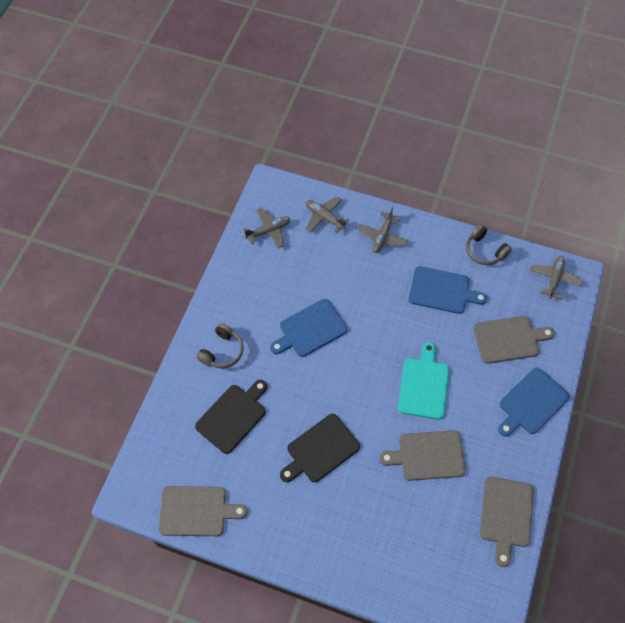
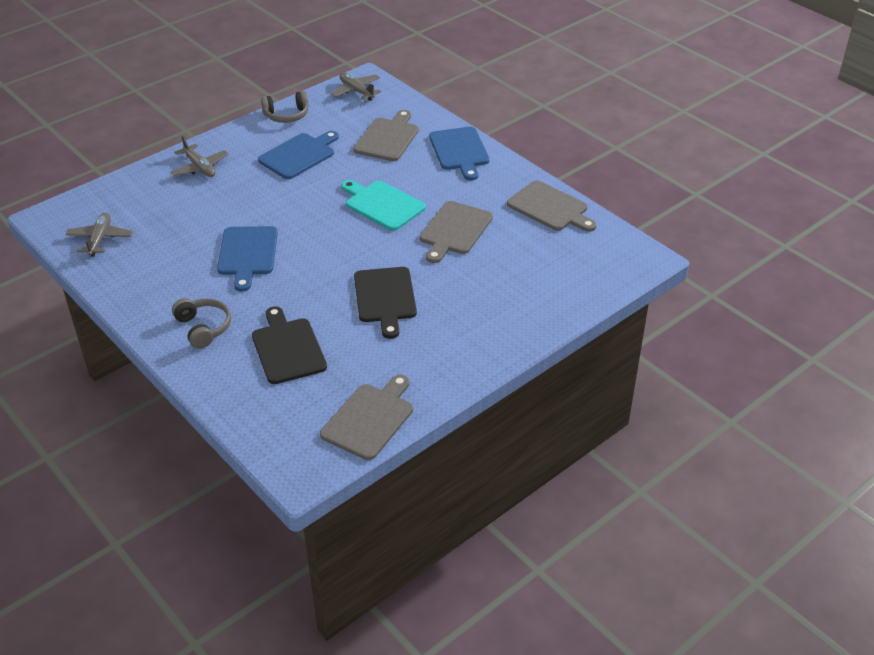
camera: 60 degrees left, 20 degrees down
(324, 217) = (132, 195): grey plane -> none

